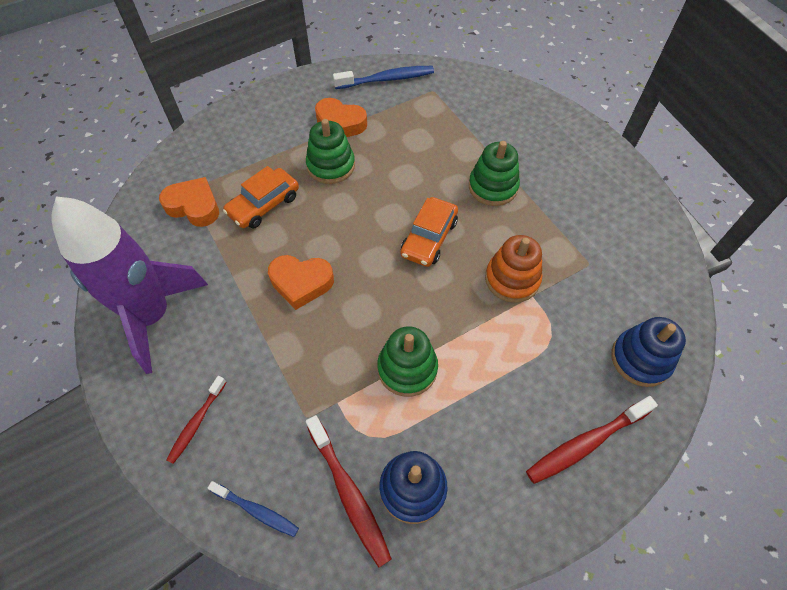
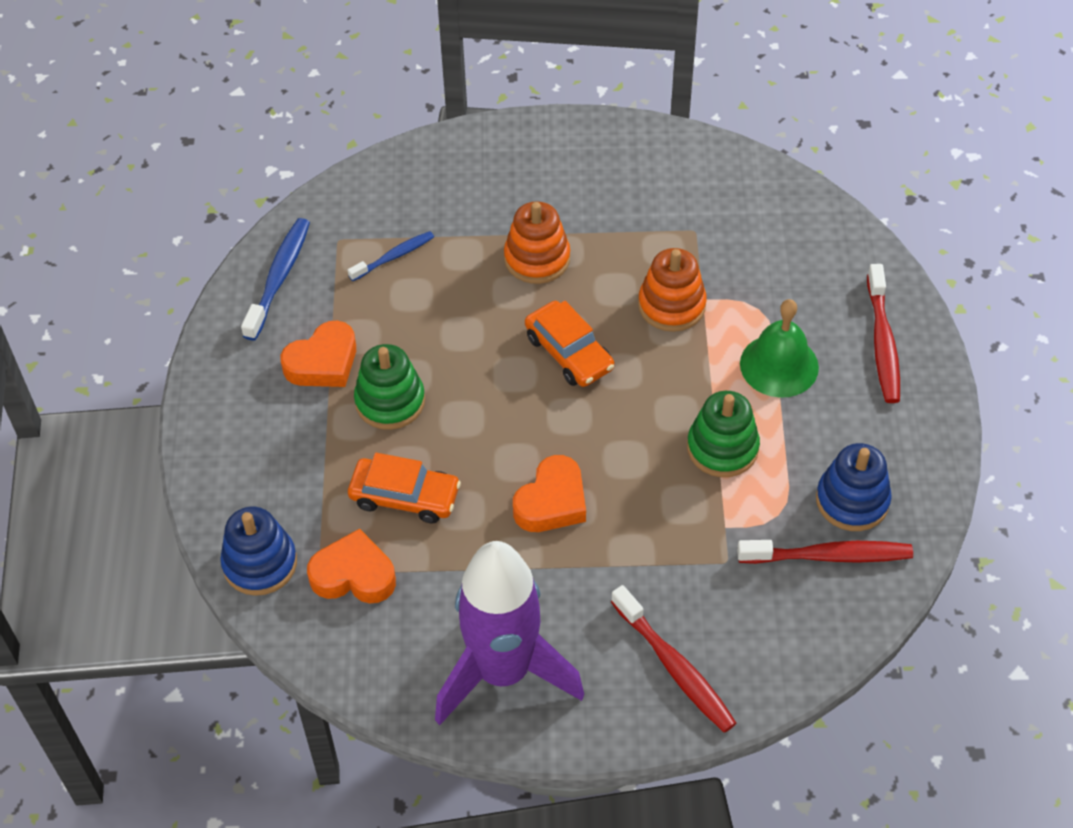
camera: 60 degrees left, 5 degrees down
(194, 206) = (354, 575): orange heart -> orange heart turned 45 degrees clockwise
(196, 423) = (675, 667): red toothbrush -> red toothbrush, size x1.59
(257, 511) = (805, 643): blue toothbrush -> blue toothbrush (394, 256)
(263, 205) = (405, 497): orange car -> orange car turned 60 degrees counterclockwise
(493, 187) = (537, 258): green stacking toy -> orange stacking toy
(508, 374) = (779, 365): none -> green bell
(640, 359) = (824, 253): blue stacking toy -> blue stacking toy (260, 563)

